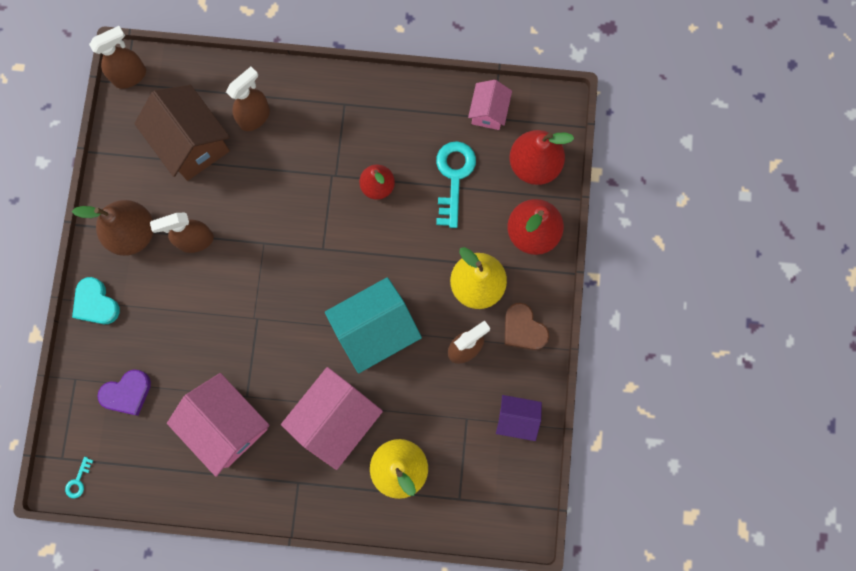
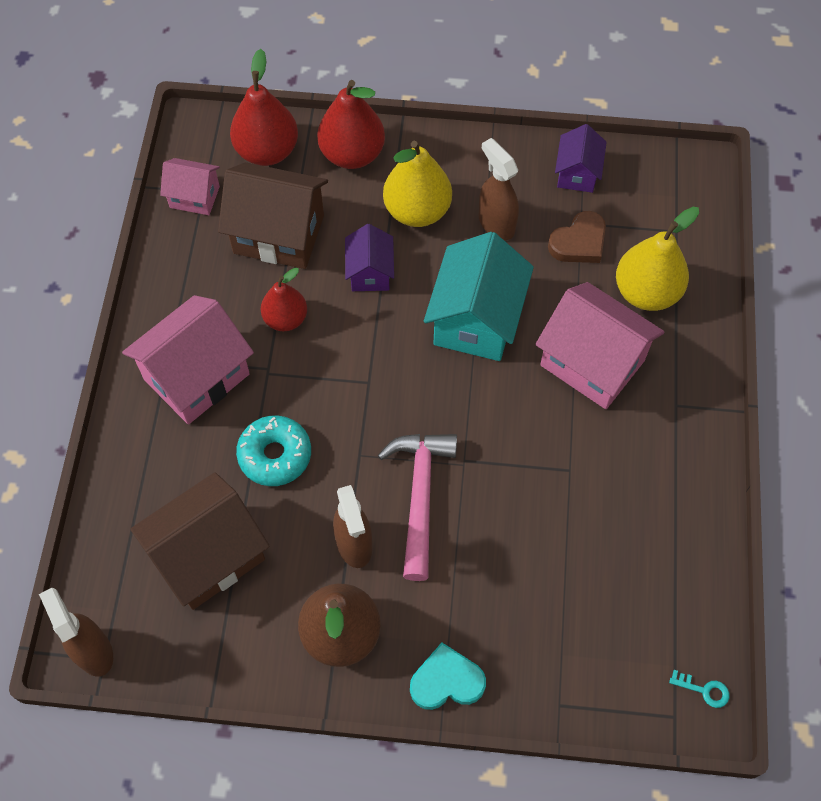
camera: 90 degrees left, 15 degrees down
(96, 303) = (446, 681): turquoise heart -> turquoise heart turned 150 degrees counterclockwise
(127, 393) = (575, 628): purple heart -> none
(227, 425) = (610, 493): pink house -> pink house (197, 377)
(230, 286) = (420, 496): none -> pink hammer
(255, 117) = (176, 471): brown spray bottle -> none
(265, 184) = (275, 455): none -> turquoise donut
(375, 330) = (476, 320): turquoise house -> turquoise house turned 45 degrees clockwise
(418, 248) = (370, 272): none -> purple house
(454, 177) = (279, 234): turquoise key -> brown house
(523, 329) = (470, 165): brown heart -> brown heart (579, 242)

